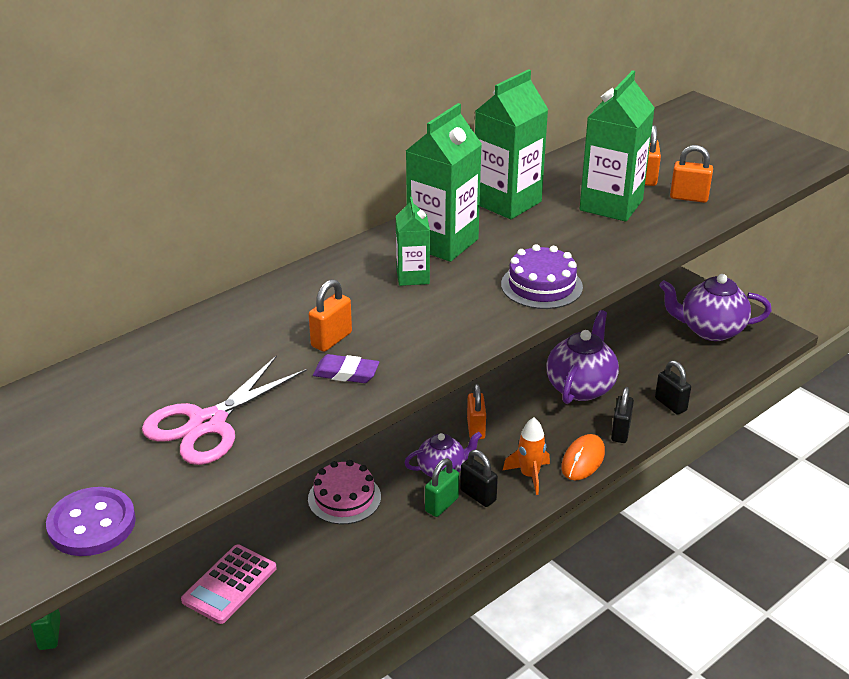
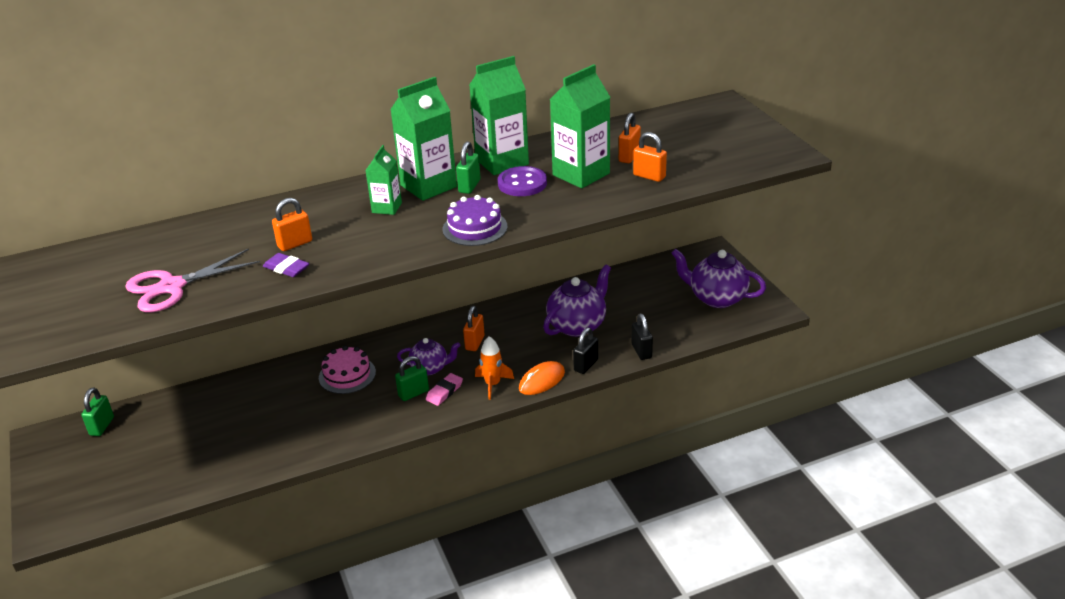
camera: 20 degrees right, 0 degrees up
(92, 524) = (55, 337): purple button -> purple button (522, 183)
(229, 584) = (233, 418): pink calculator -> none
(478, 495) = (444, 392): black padlock -> pink eraser
(492, 236) = (469, 186): none -> green padlock

